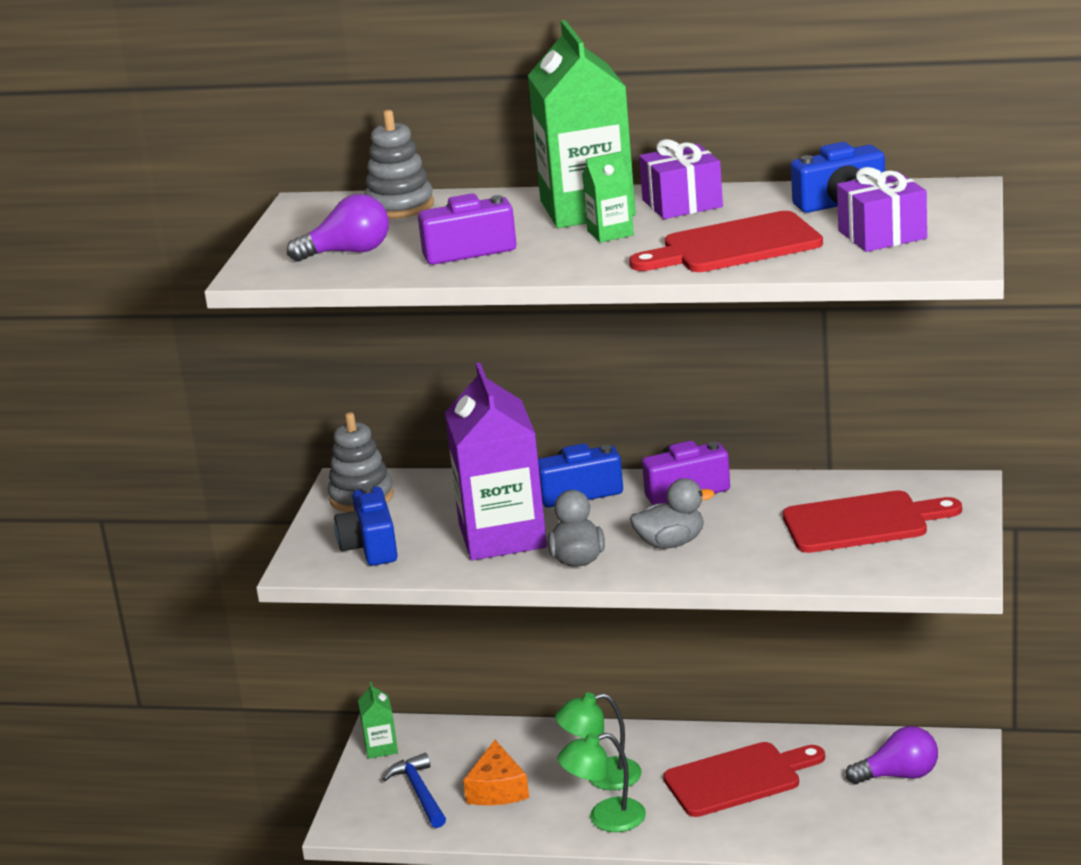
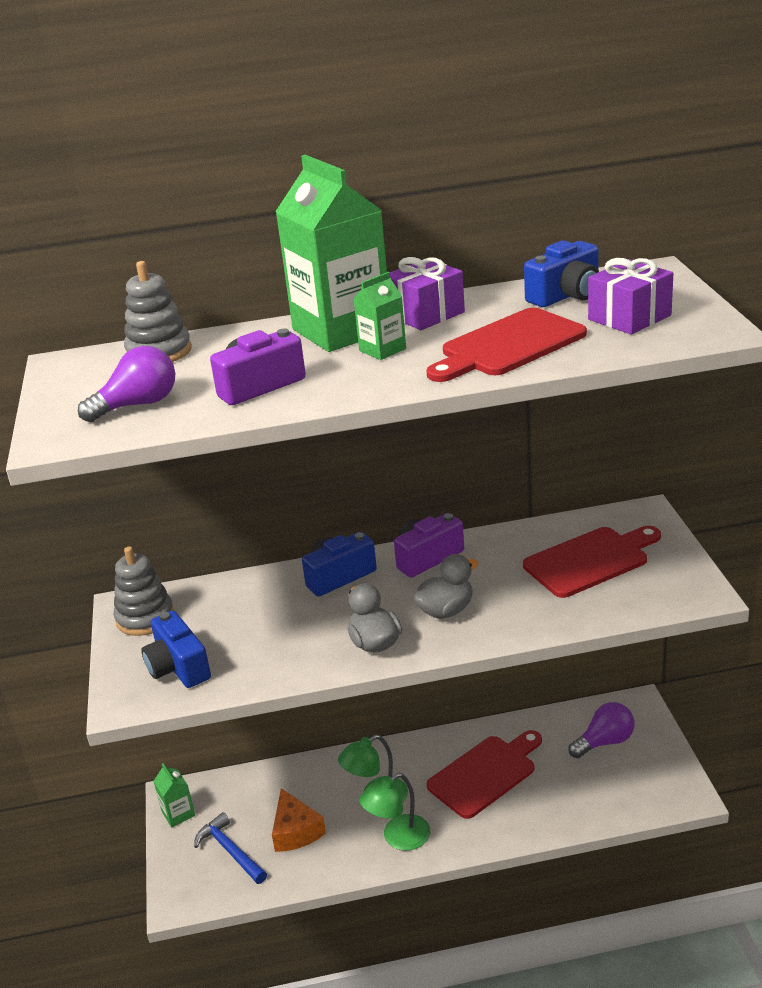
camera: 20 degrees left, 5 degrees up
(502, 536) = (294, 632): purple carton -> none

